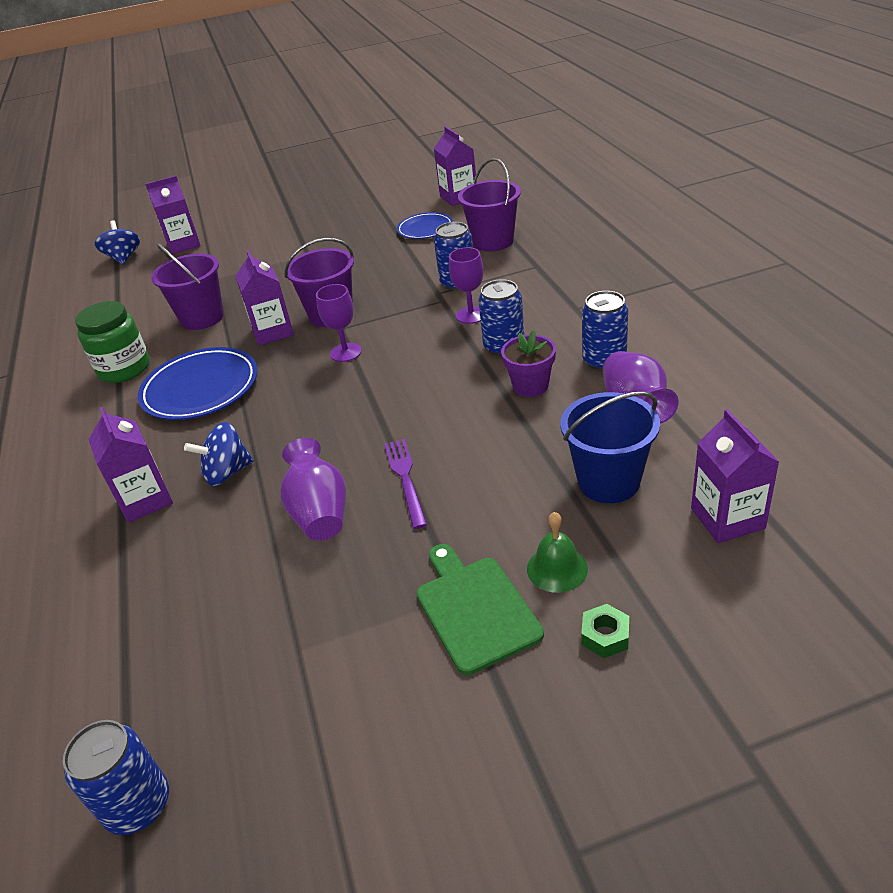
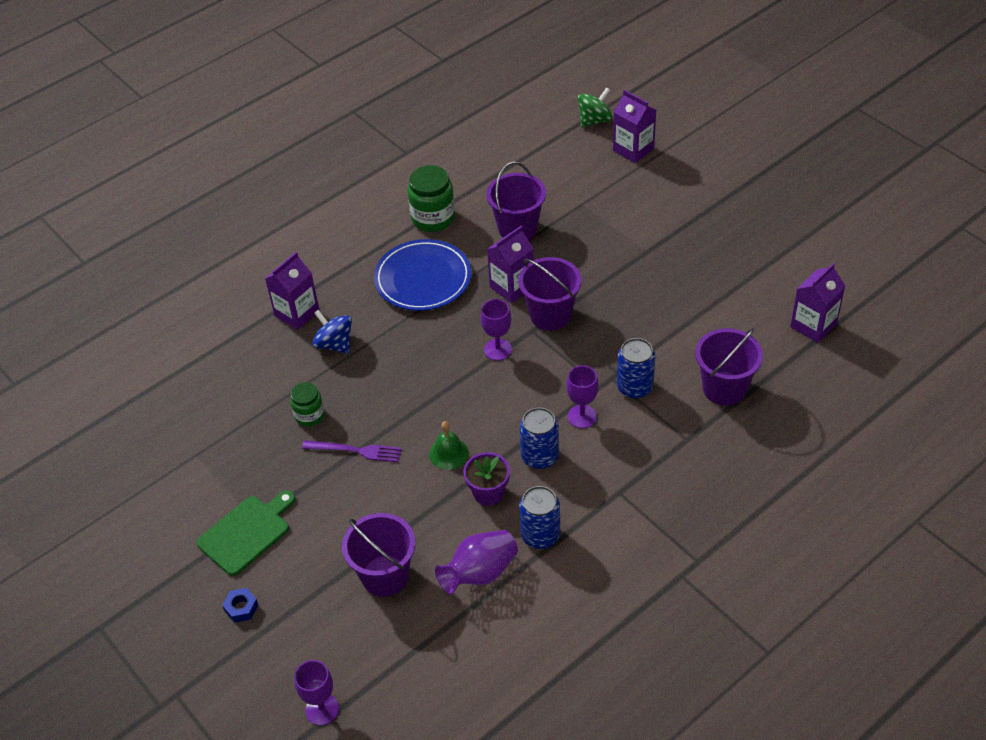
camera: 65 degrees right, 10 degrees up
(124, 258) = (594, 120): blue spinning top -> green spinning top
(138, 805) = (89, 432): blue can -> none
(320, 513) = (309, 415): purple vase -> green jar
(405, 479) = (355, 451): purple fork -> purple fork turned 45 degrees clockwise
(425, 229) = (731, 323): blue plate -> none
(557, 568) = (291, 567): green bell -> green bell (448, 453)
(605, 636) = (241, 608): green nut -> blue nut
(608, 481) = (385, 576): blue bucket -> purple bucket
(727, 518) = (364, 658): purple carton -> none
(801, 572) = (322, 709): none -> purple goblet

